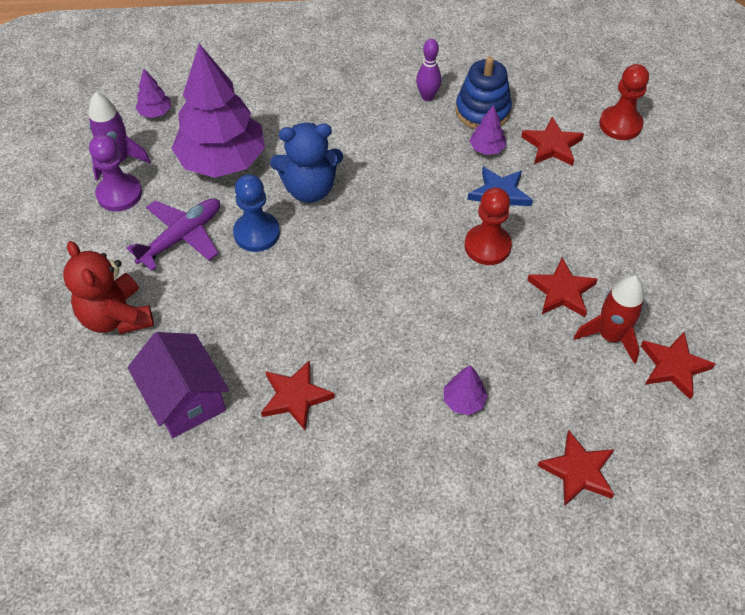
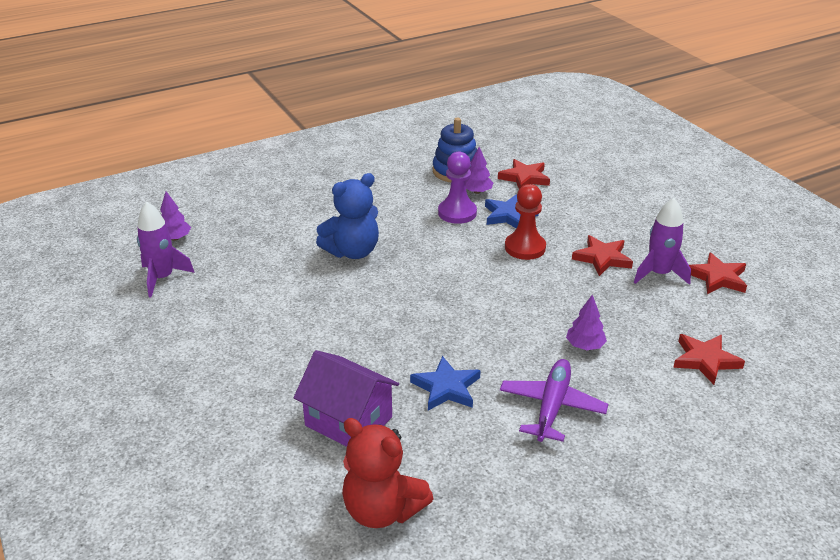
camera: 25 degrees left, 20 degrees down
(116, 317) = (239, 385): red teddy bear -> red teddy bear (382, 510)
(119, 194) = (180, 300): purple pawn -> purple pawn (457, 213)
(181, 237) = (261, 313): purple plane -> purple plane (551, 407)
(223, 161) = (261, 254): purple tree -> none
(256, 233) = (328, 292): blue pawn -> none
(295, 397) = (446, 388): red star -> blue star
(427, 96) = (406, 173): purple bowling pin -> none
(610, 336) = (659, 274): red rocket -> purple rocket
(620, 124) = (564, 154): red pawn -> none

